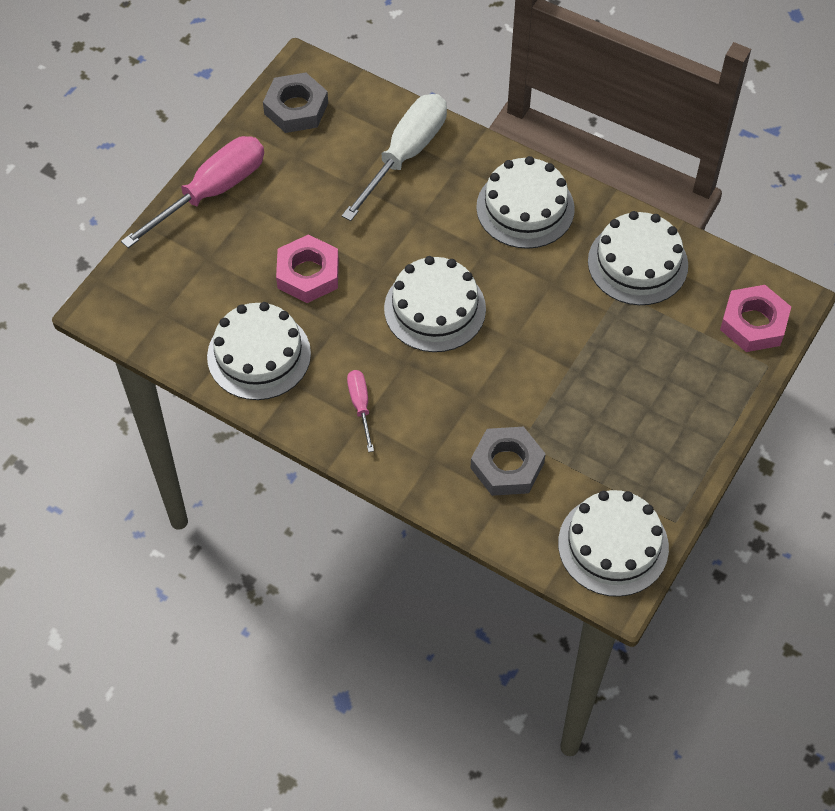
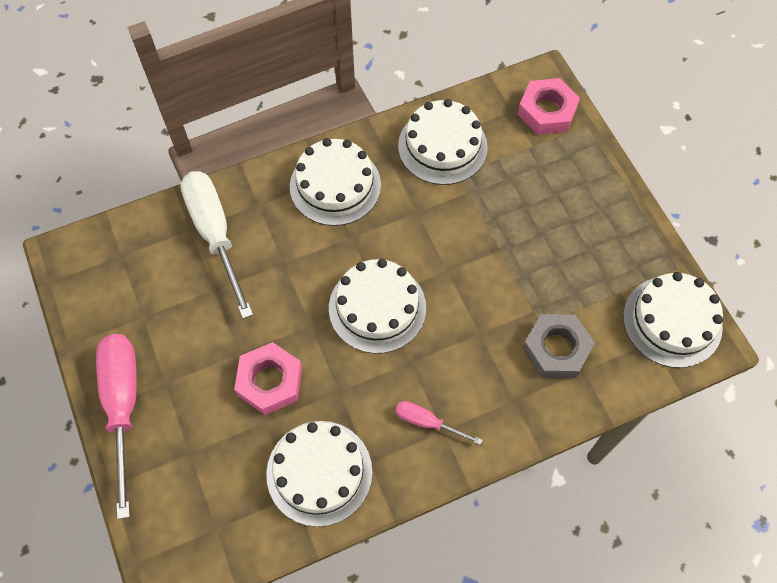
camera: 55 degrees left, 5 degrees up
(296, 108) = (98, 285): grey nut -> none

